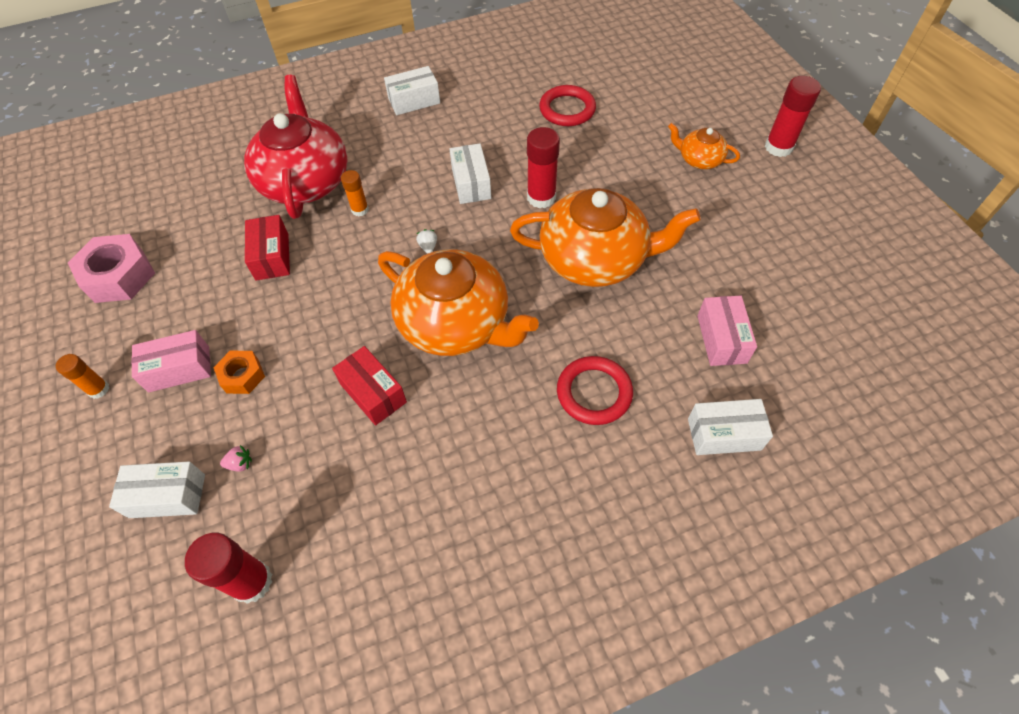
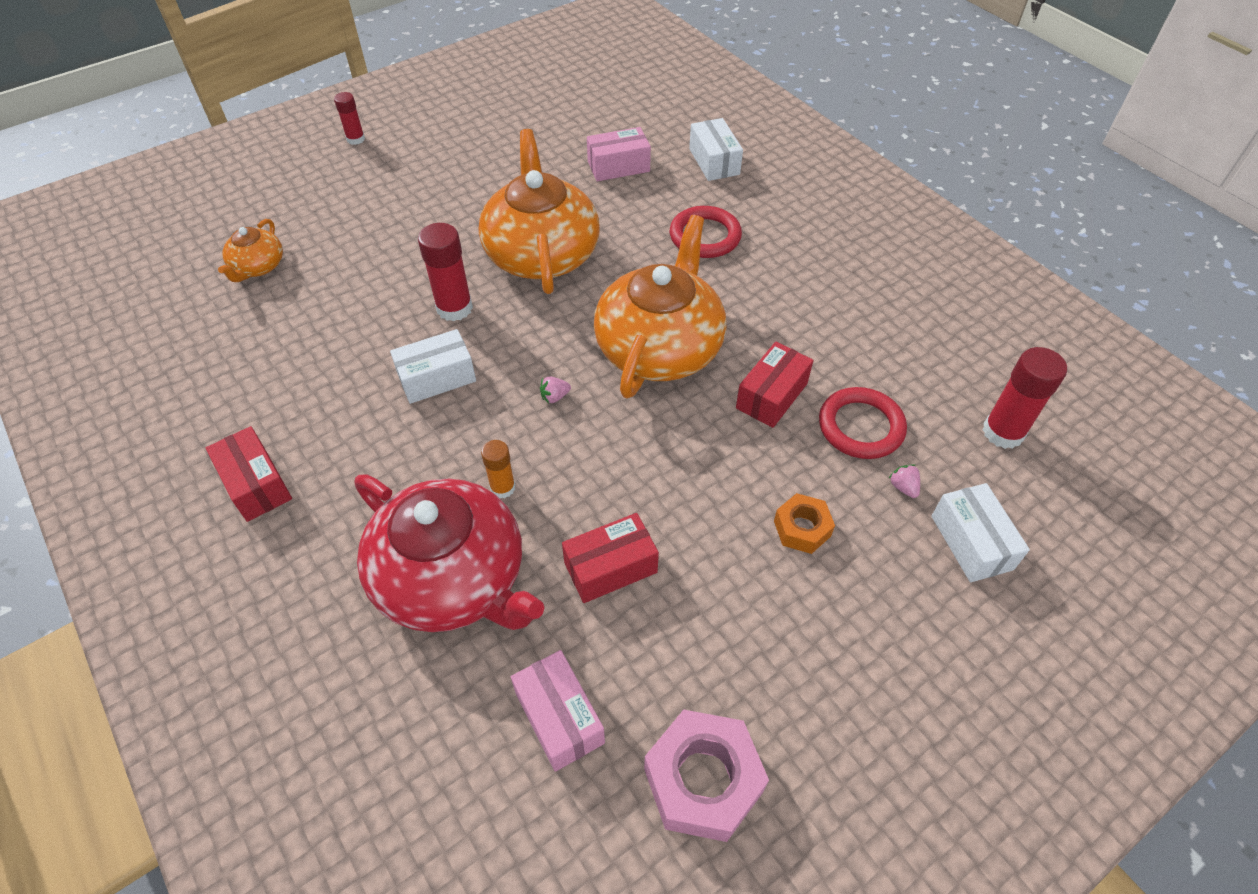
camera: 105 degrees left, 5 degrees down
(98, 389) = (891, 696): orange glue stick -> none
(179, 369) = (821, 606): pink box -> pink box (559, 717)
(305, 181) = (452, 578): red teapot -> red teapot turned 120 degrees counterclockwise
(414, 101) = (256, 484): white box -> red box
(428, 247) = (555, 397): white strawberry -> pink strawberry
(567, 109) = (285, 307): red ring -> red ring (860, 427)
(699, 159) = (378, 191): orange teapot -> orange teapot (258, 267)
(778, 147) = (356, 139): red glue stick -> red glue stick, size x0.59

